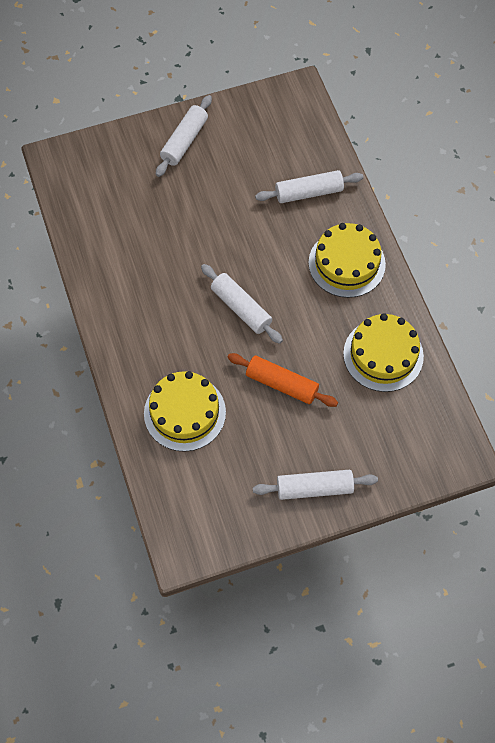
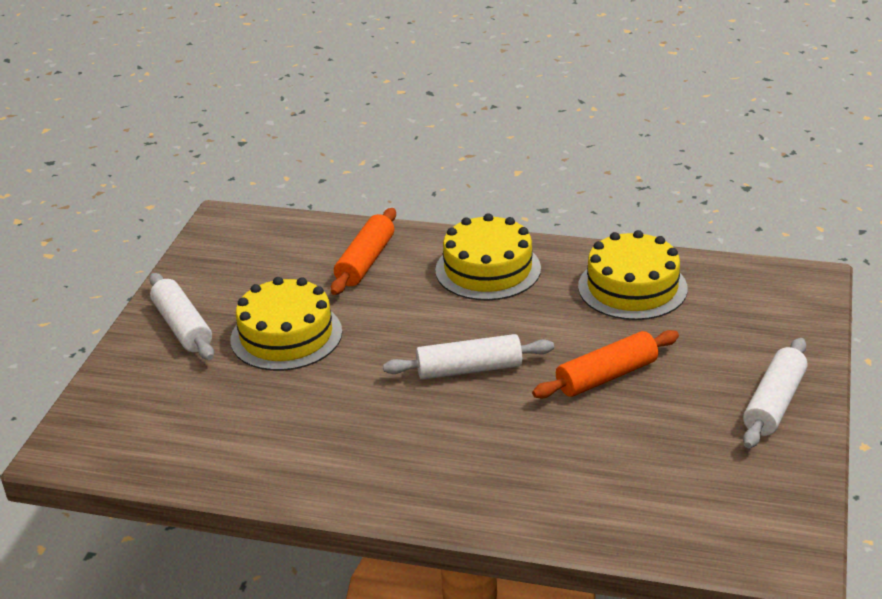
camera: 55 degrees left, 30 degrees down
(184, 413) = (579, 475): yellow cake -> yellow cake (286, 335)
(309, 192) = (365, 261): white rolling pin -> orange rolling pin

